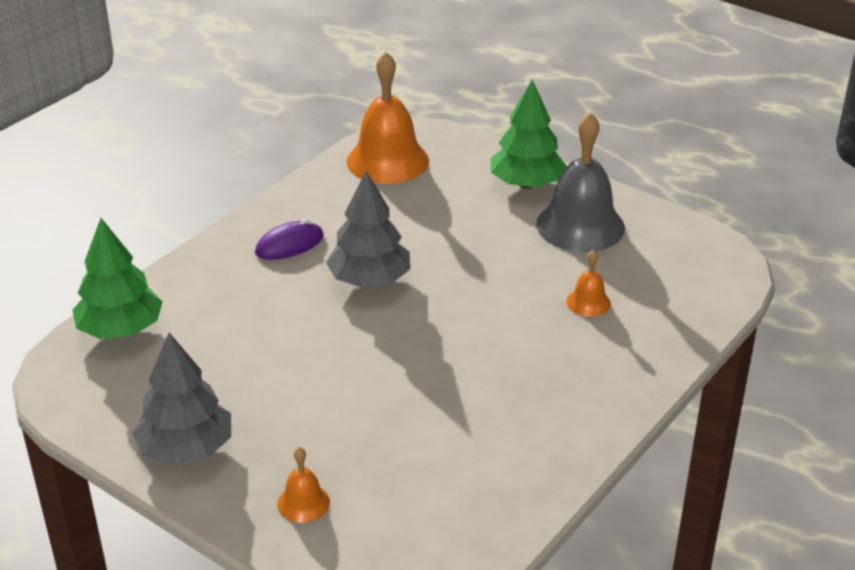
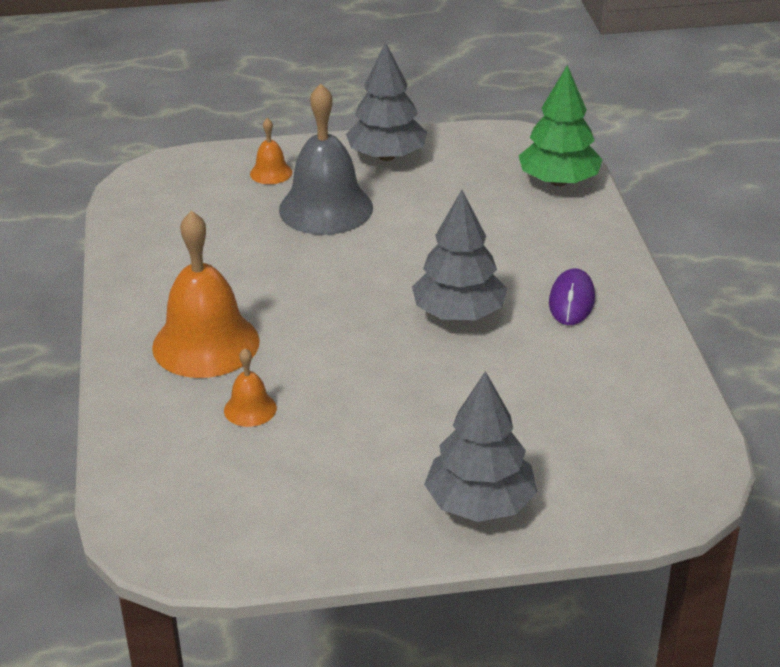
camera: 135 degrees right, 0 degrees up
(387, 161) = (651, 435): orange bell -> orange bell (206, 344)
(526, 184) = (480, 504): green tree -> grey tree
(580, 225) = (357, 488): grey bell -> grey bell (326, 208)

